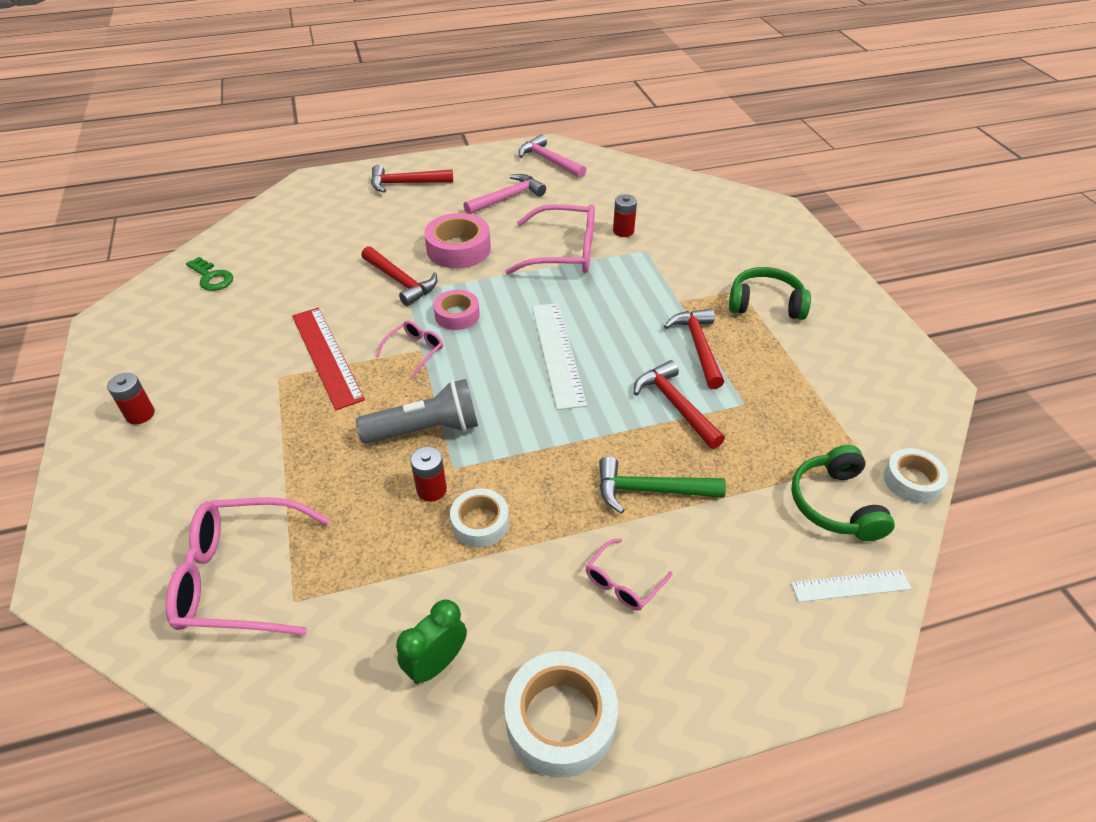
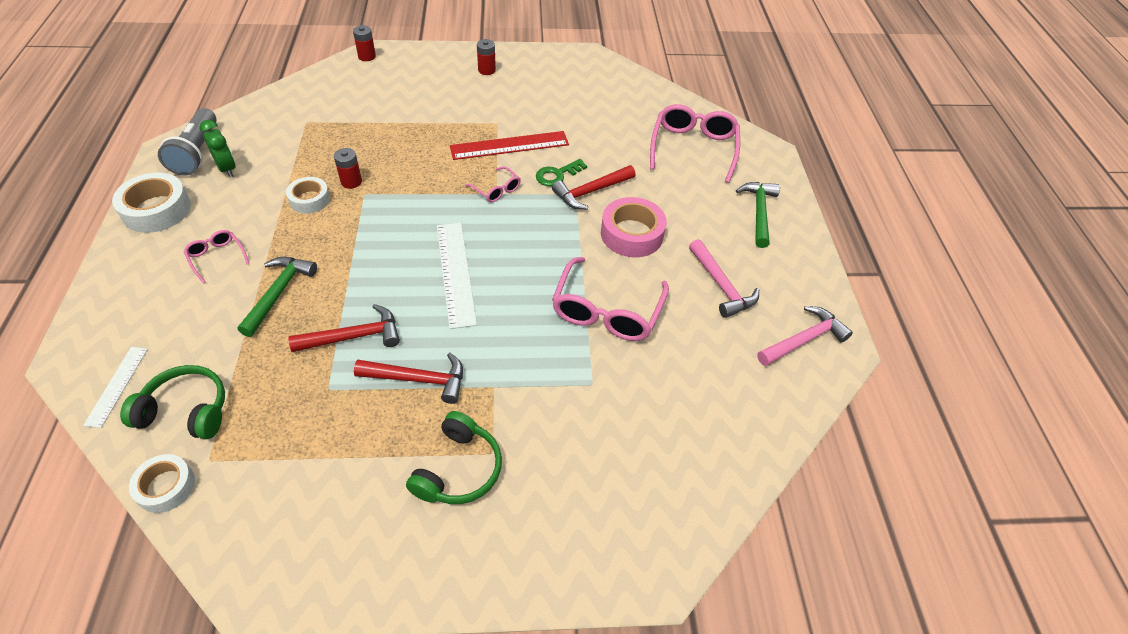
camera: 100 degrees right, 5 degrees up
(211, 277) = (626, 96): green key -> green key (557, 175)
(240, 577) = (335, 105): pink glasses -> pink glasses (693, 148)
(406, 183) = (759, 212): red hammer -> green hammer
(426, 429) = (407, 185): grey flashlight -> grey flashlight (197, 153)
(457, 315) = (532, 219): pink tape -> none
(557, 353) = (455, 273): white ruler -> white ruler turned 75 degrees clockwise
(623, 231) = (635, 374): red battery -> red battery (367, 56)

